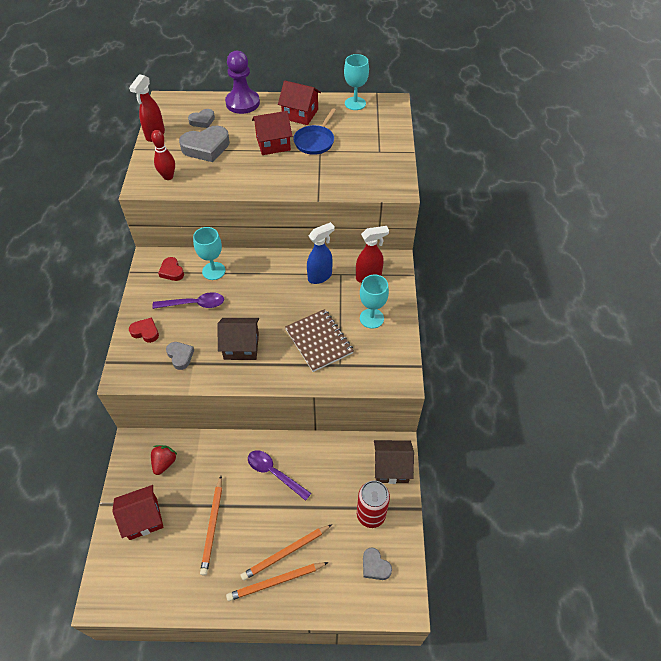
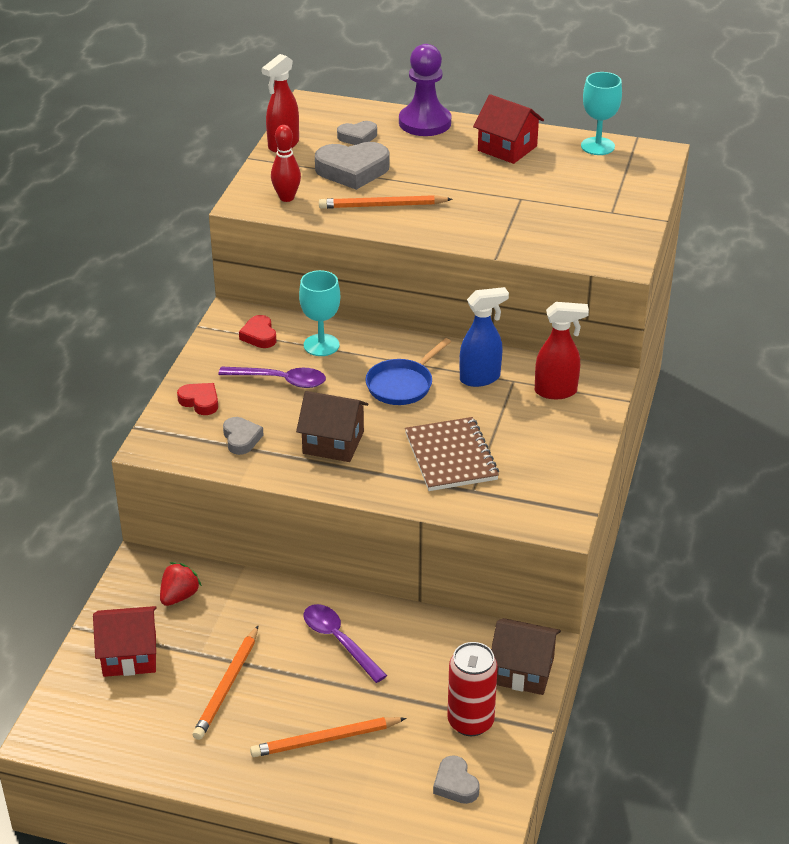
camera: 15 degrees right, 15 degrees down
(273, 144) = (453, 180): red house -> none
(276, 581) = (300, 770): orange pencil -> orange pencil (382, 205)
(315, 141) = (518, 185): blue pan -> blue pan (402, 384)
(371, 318) = (542, 443): turquoise goblet -> none

